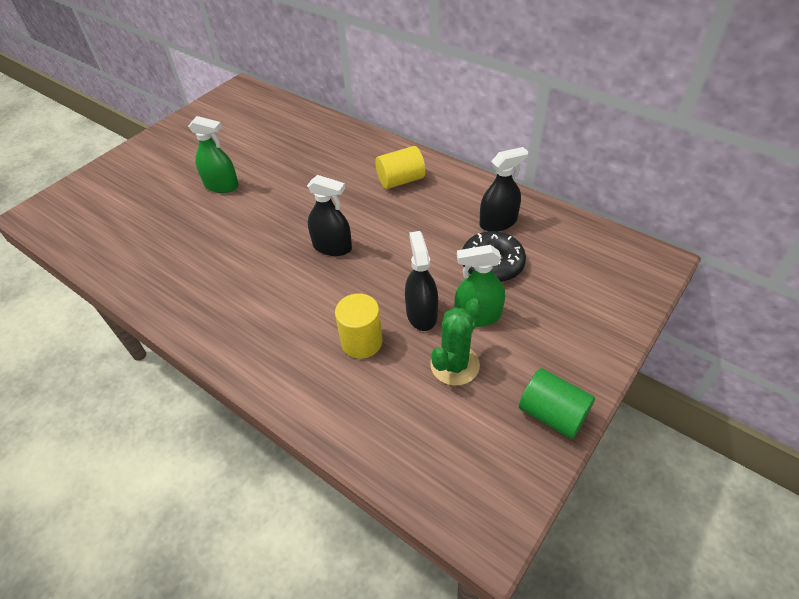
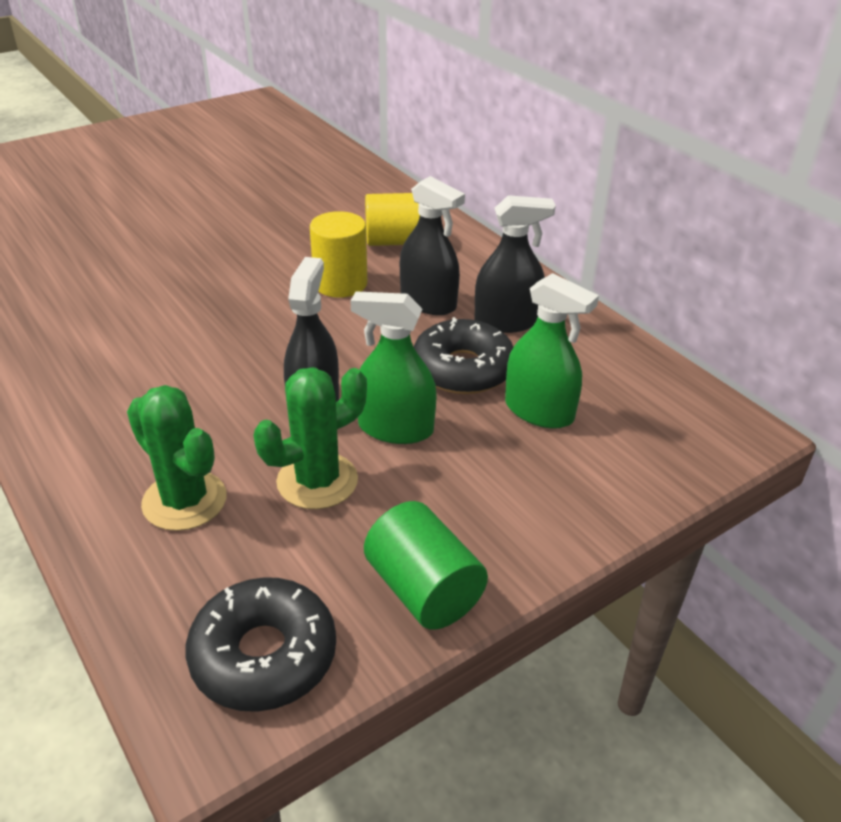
camera: 15 degrees right, 10 degrees down
(221, 185) = (154, 196): green spray bottle -> green spray bottle (539, 411)
(332, 247) = (247, 295): black spray bottle -> black spray bottle (428, 302)
(361, 342) = (204, 416): yellow cylinder -> yellow cylinder (340, 284)
(387, 403) = (184, 501): none -> green cactus
(492, 484) = (264, 655): none -> black donut

